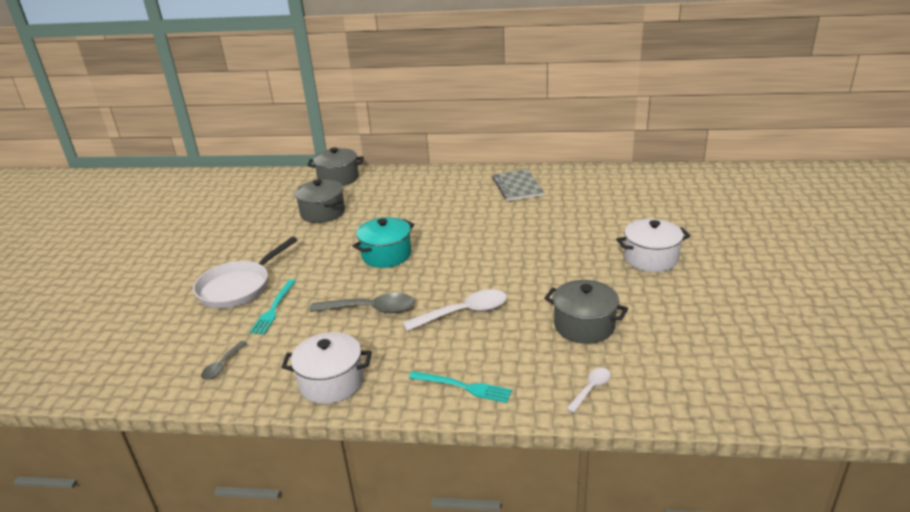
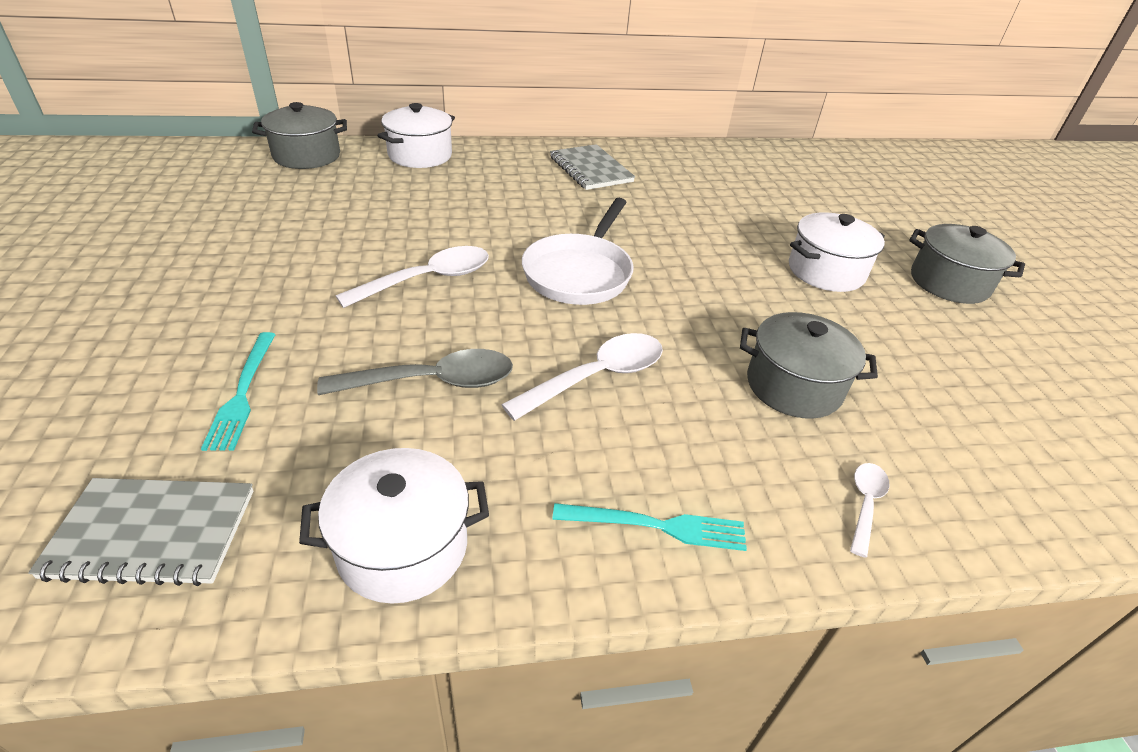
camera: 20 degrees left, 10 degrees up
(222, 365) = (152, 533): grey spoon -> grey notebook
(238, 287) = (159, 353): white pan -> white pan (579, 273)
(323, 213) = (294, 211): grey pot -> grey pot (949, 283)
(386, 255) = (428, 280): turquoise pot -> white spoon
(407, 177) = (420, 155): none -> white pot

